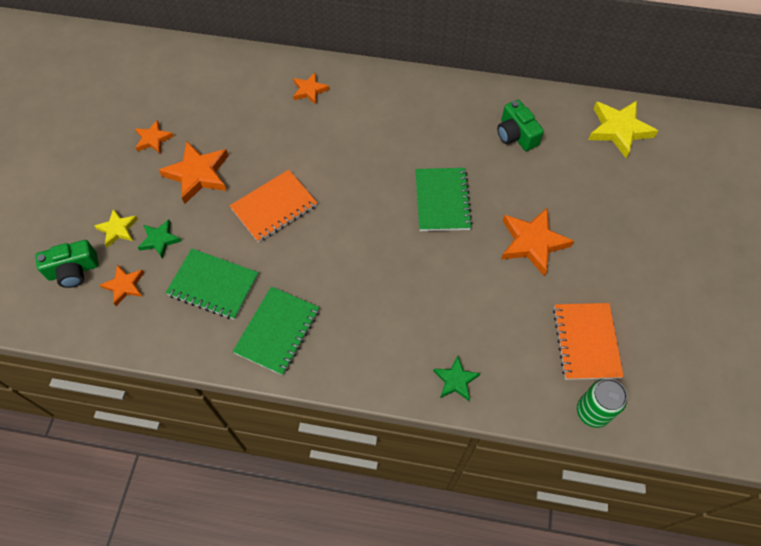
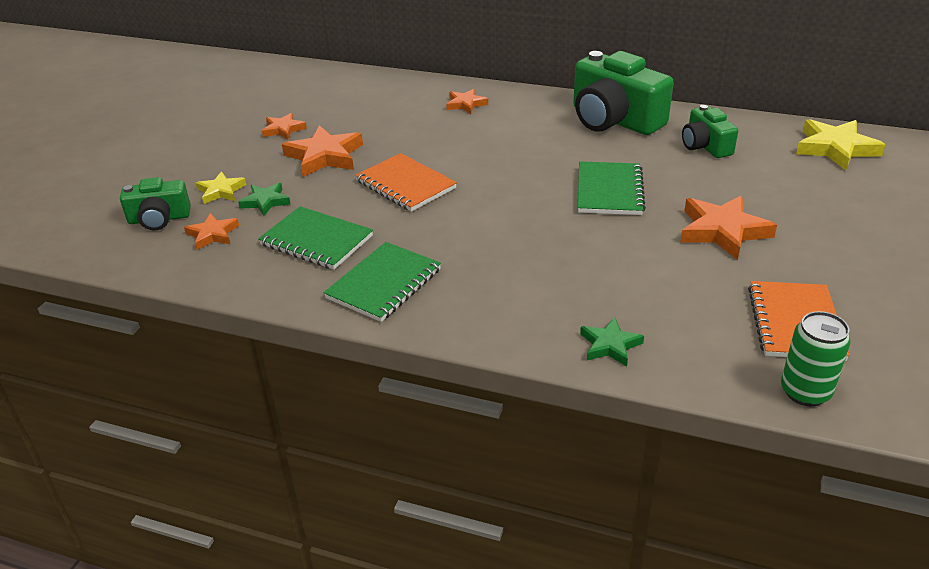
camera: 10 degrees right, 25 degrees down
(274, 207) = (405, 185): orange notebook -> orange notebook turned 75 degrees clockwise
(439, 104) = (614, 120): none -> green camera

